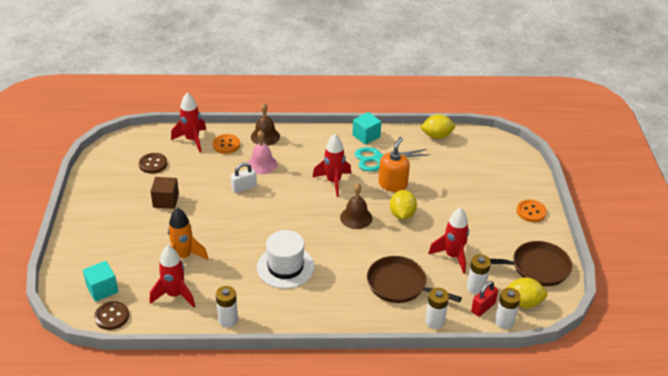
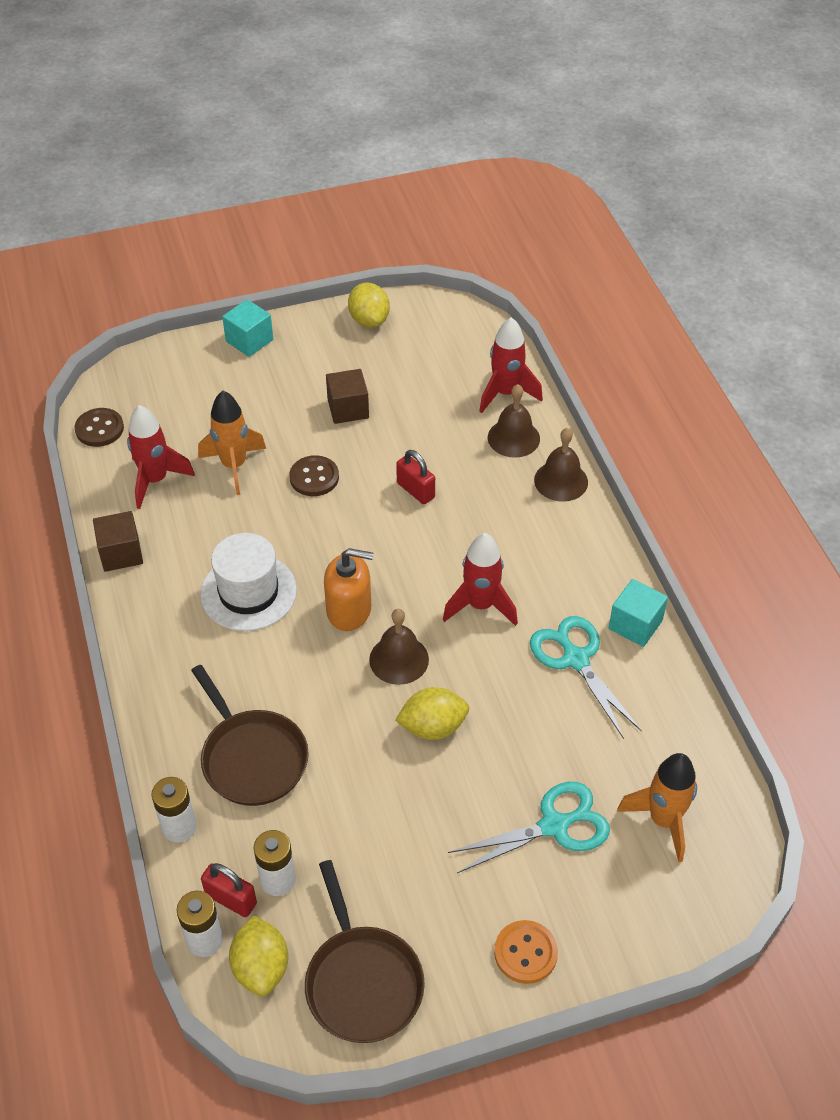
camera: 75 degrees right, 10 degrees up
(102, 289) = (147, 402): turquoise cube -> turquoise cube (249, 340)
(153, 164) = (426, 368): brown button -> brown button (314, 477)
(226, 145) = (513, 438): orange button -> brown bell
(228, 320) = (121, 553): white battery -> brown cube
(244, 187) = (415, 490): white padlock -> red padlock
(262, 164) = (484, 496): pink bell -> none
(392, 184) = (511, 696): orange soap dispenser -> orange soap dispenser (349, 610)
(399, 285) = (252, 758): brown pan -> brown pan turned 135 degrees clockwise
(436, 136) = (695, 741): yellow lemon -> yellow lemon (369, 320)
(452, 256) = (348, 828): red rocket -> none
(469, 188) = (554, 826): none -> turquoise scissors
(474, 155) = (663, 820): none -> orange rocket

